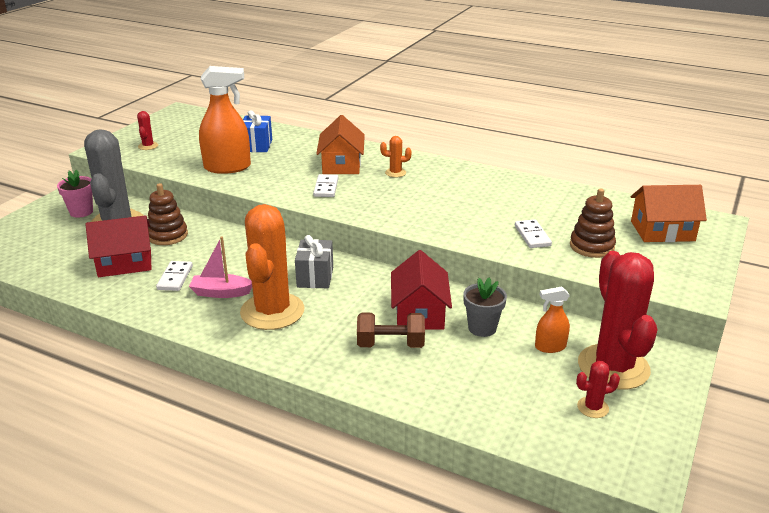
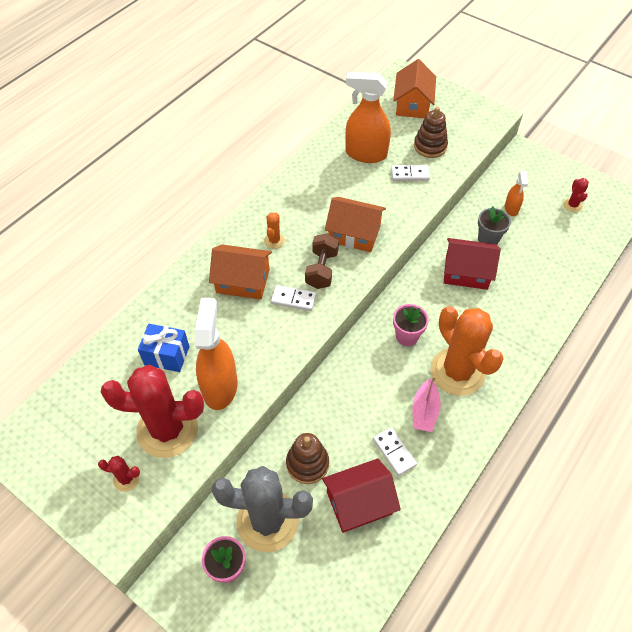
camera: 80 degrees left, 25 degrees up
(125, 263) = (359, 503): red house -> red house turned 75 degrees clockwise
(175, 278) = (394, 452): white domino -> white domino turned 45 degrees clockwise
(272, 311) = (457, 372): orange cactus -> orange cactus turned 45 degrees clockwise
(315, 277) = (407, 336): grey gift -> pink flower pot
(390, 344) = (506, 296): brown dumbbell -> brown dumbbell (322, 269)
(421, 210) = (354, 234): none -> orange house
(548, 208) = (365, 154): none -> orange spray bottle
(613, 367) = (533, 184): red cactus -> red cactus (167, 429)

